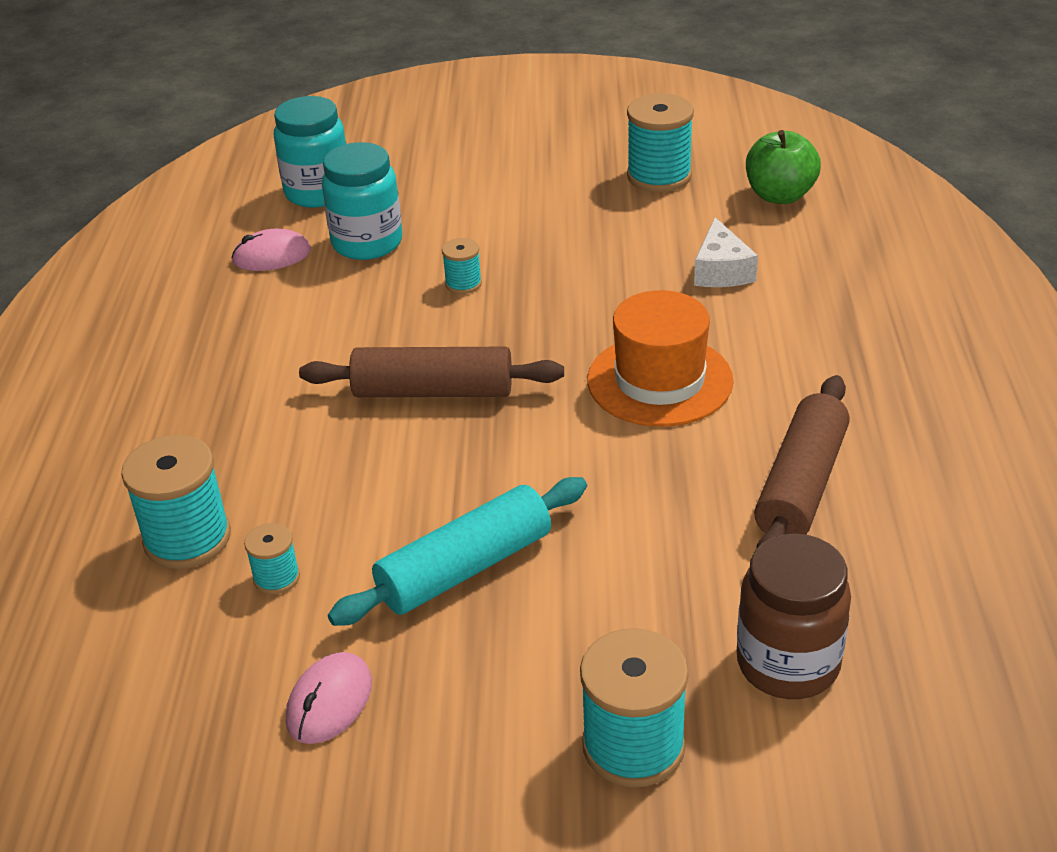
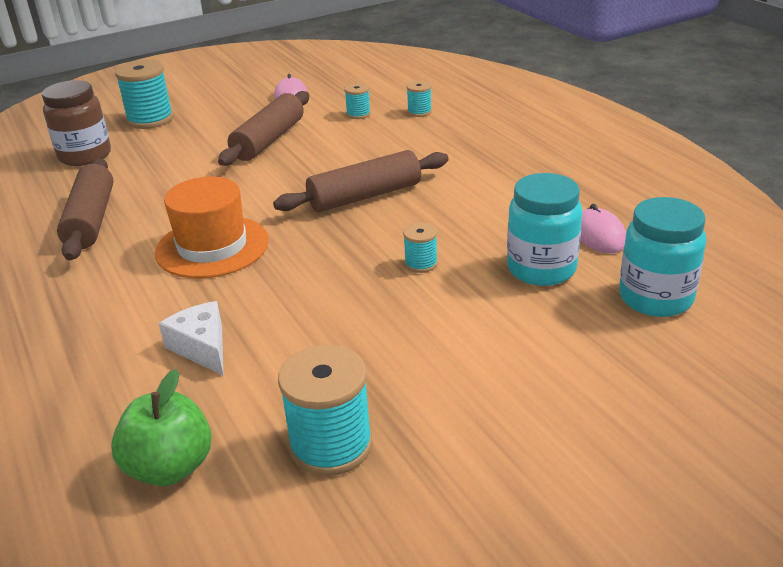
camera: 150 degrees right, 5 degrees down
(187, 539) = (419, 112): turquoise spool -> turquoise spool, size x0.52
(272, 256) = (599, 235): pink mouse -> pink mouse turned 60 degrees counterclockwise
(465, 568) = (268, 140): turquoise rolling pin -> brown rolling pin

